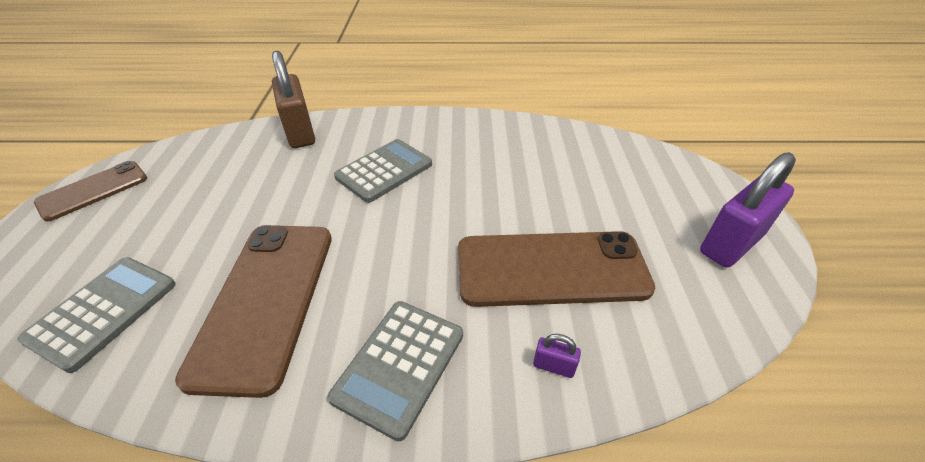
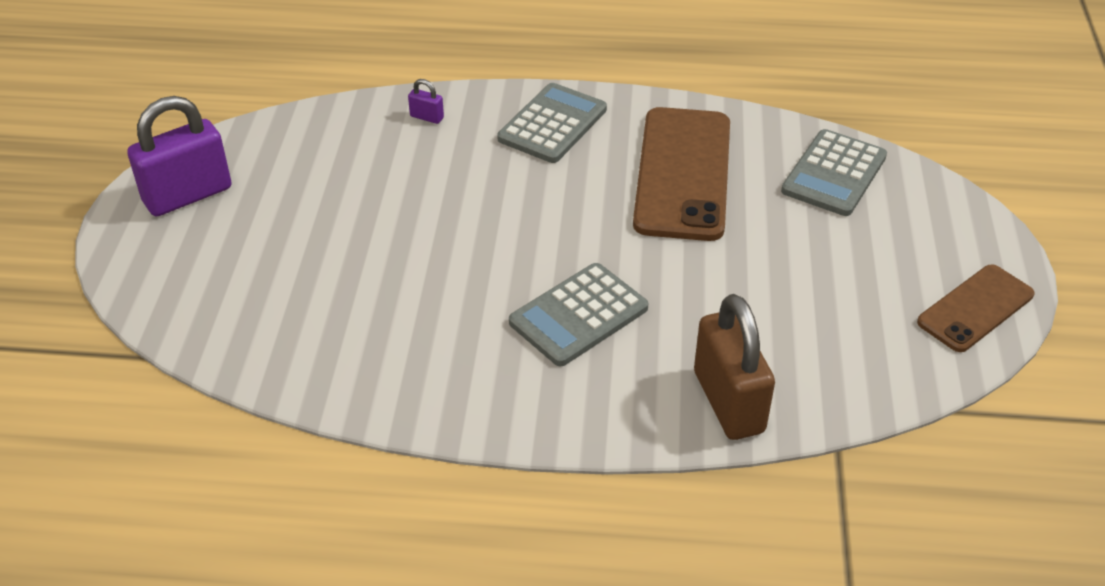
camera: 175 degrees left, 0 degrees up
(551, 268) = (396, 184): brown phone -> none

